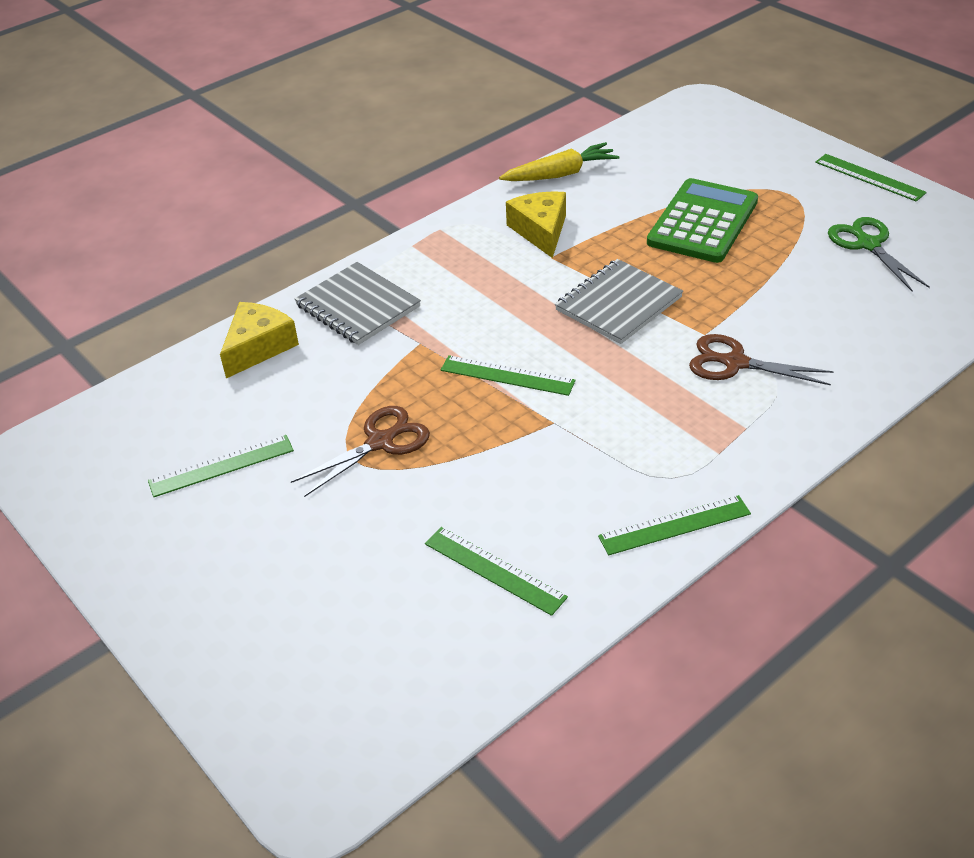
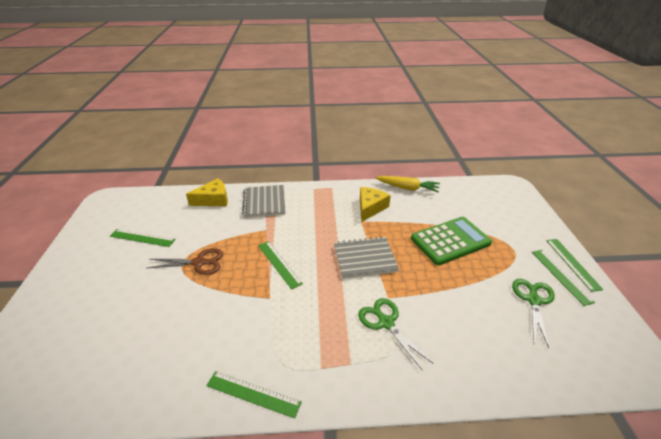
camera: 35 degrees right, 5 degrees down
(494, 570) = (158, 354): green ruler -> green ruler (561, 276)
(735, 363) = (386, 323): brown scissors -> green scissors

